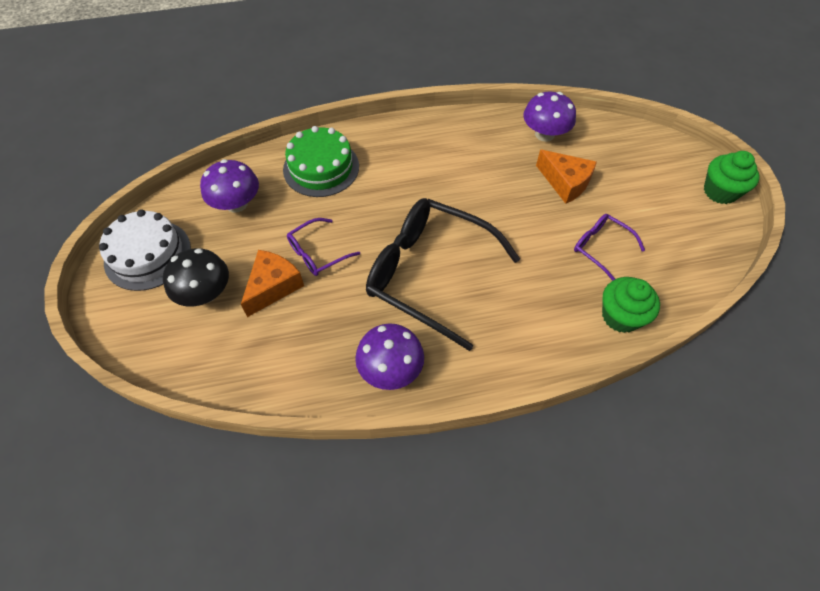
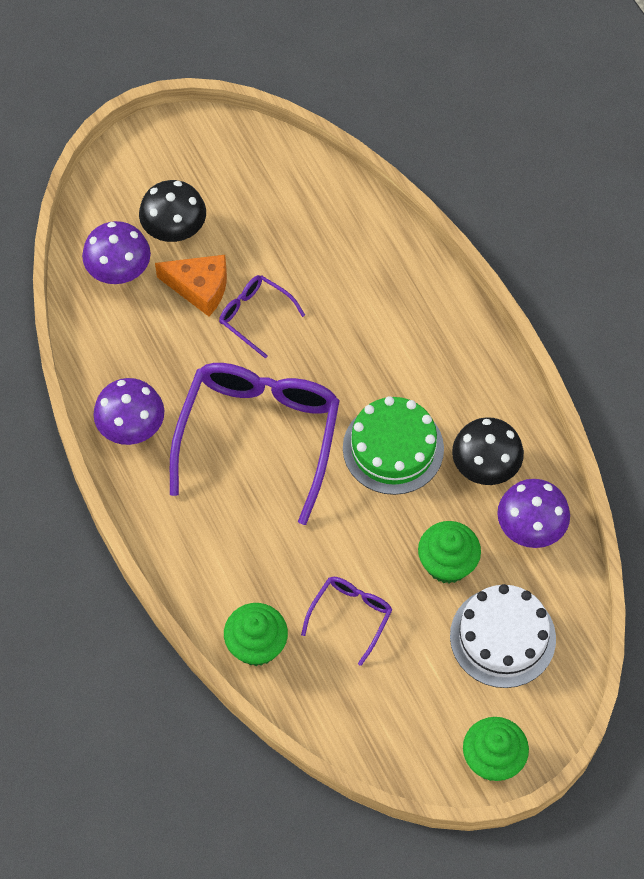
camera: 75 degrees right, 5 degrees up
(147, 254) = (206, 156): white cake -> white cake (502, 637)
(236, 204) = (300, 212): purple mushroom -> purple mushroom (119, 270)
(321, 168) = (383, 280): green cake -> green cake (393, 448)
(429, 274) = (259, 435): black glasses -> purple glasses
(492, 146) = (485, 465): none -> black mushroom
(565, 183) = (447, 563): orange cheese -> green cupcake

